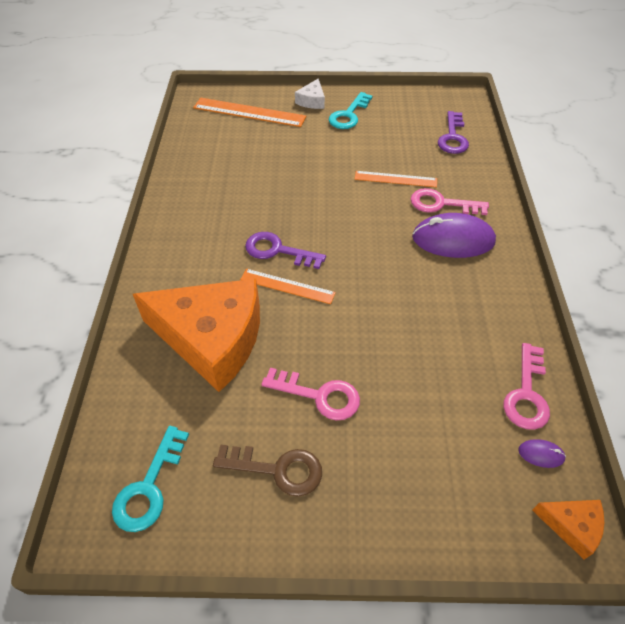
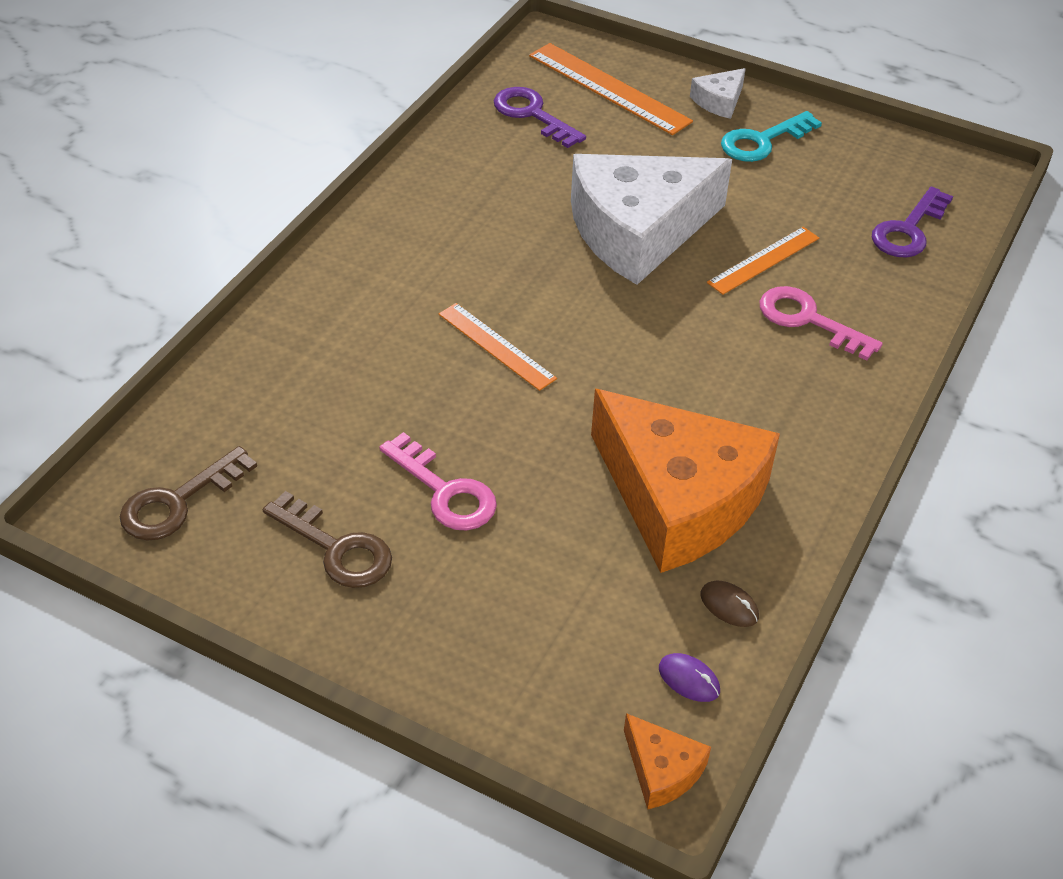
camera: 25 degrees right, 5 degrees down
(149, 487) = (178, 502): turquoise key -> brown key
(212, 339) = (354, 371): orange cheese -> orange cheese (679, 498)
(278, 251) = (515, 296): purple key -> purple key (532, 114)
(319, 186) = (638, 231): none -> white cheese
(395, 179) = (763, 260): orange ruler -> orange ruler turned 75 degrees counterclockwise
(453, 240) = (785, 375): purple mouse -> none
(526, 394) = (729, 606): pink key -> brown mouse

